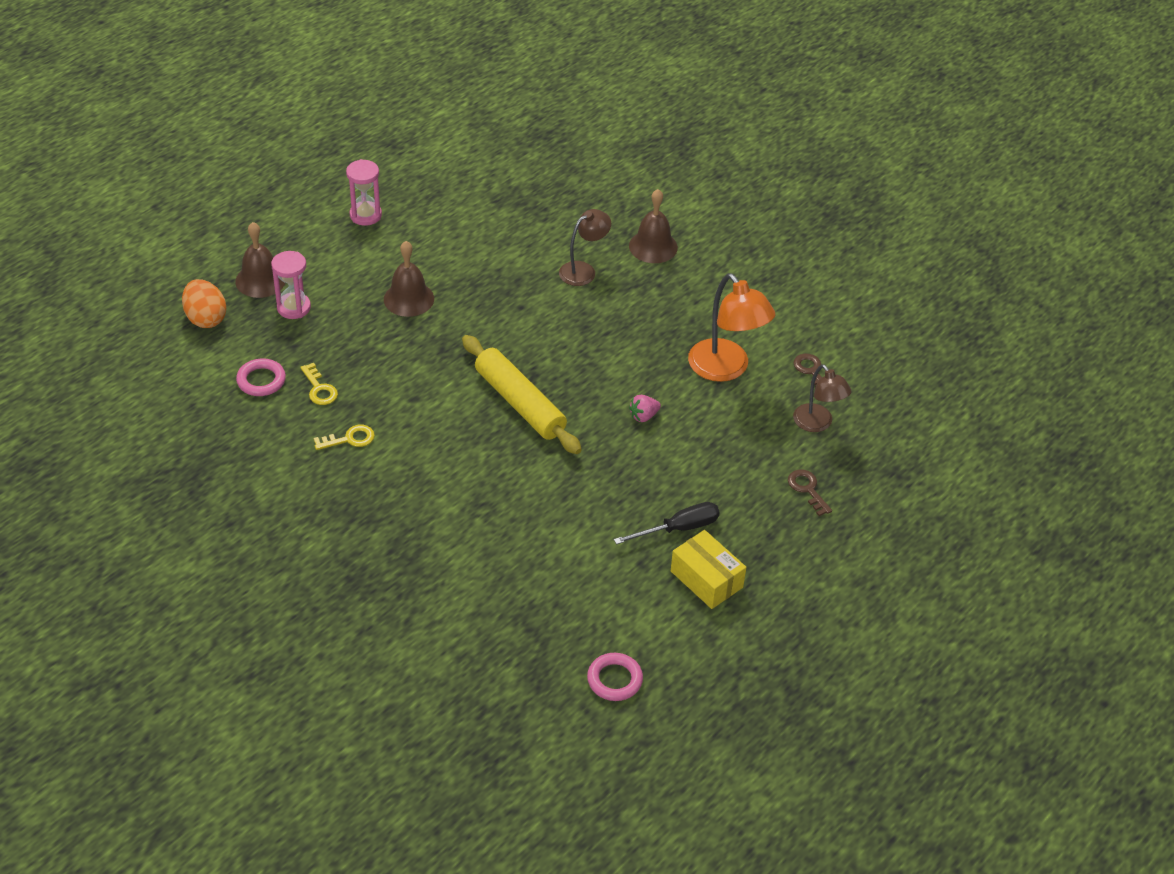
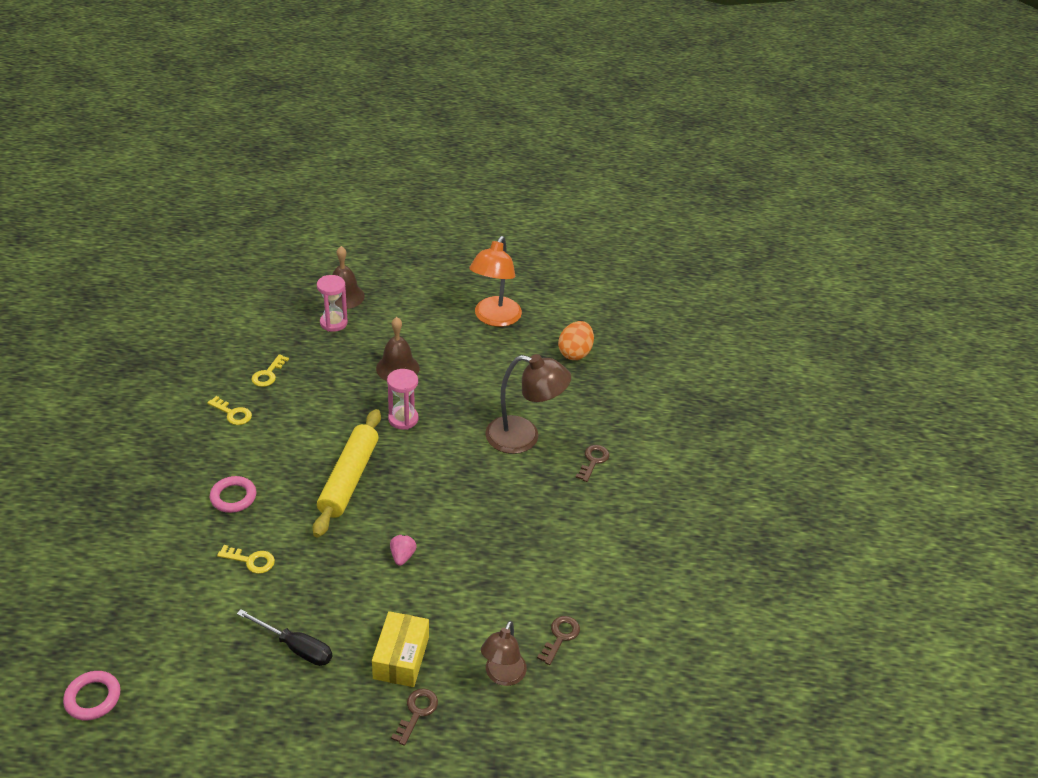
camera: 50 degrees right, 5 degrees down
(206, 318) = (285, 293): orange egg -> orange egg (575, 353)
(261, 380) = (251, 345): pink ring -> pink ring (233, 497)
(365, 215) = (456, 306): pink hourglass -> pink hourglass (403, 419)
(555, 512) = (251, 560): none -> yellow key
(583, 270) = (523, 437): brown lamp -> brown lamp, size x1.58
(643, 416) = (402, 556): pink strawberry -> pink strawberry turned 75 degrees clockwise
(653, 246) = (593, 461): brown bell -> brown key
(706, 579) = (252, 698): yellow box -> yellow box (401, 658)
(726, 369) = (505, 578): orange lamp -> orange lamp (494, 318)

